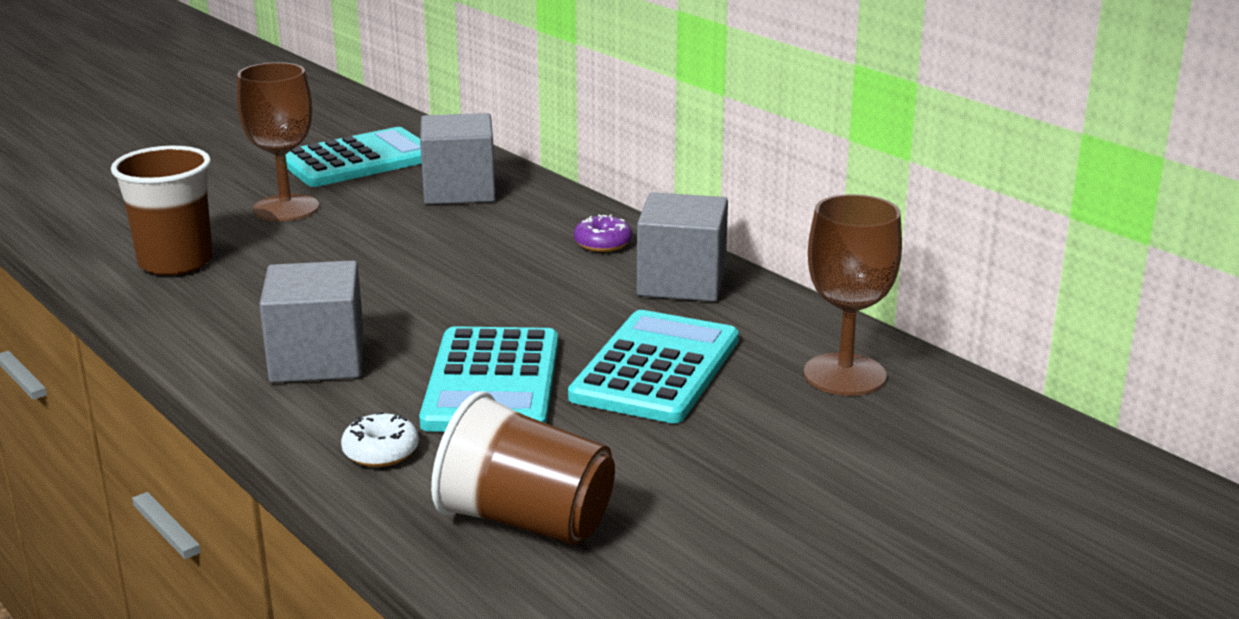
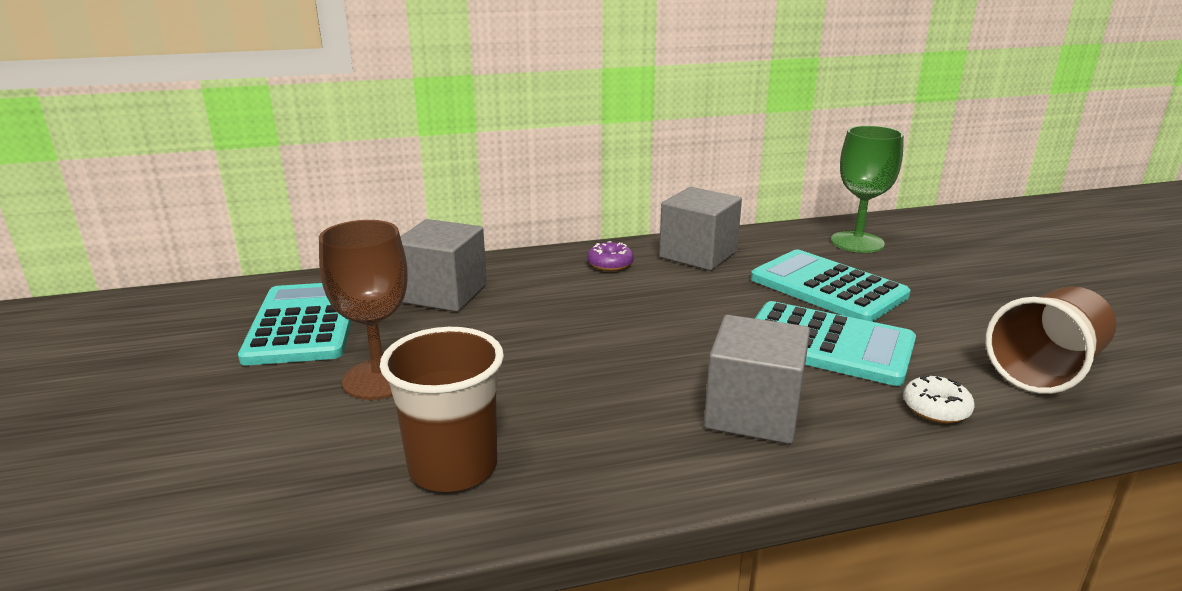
camera: 65 degrees left, 0 degrees up
(844, 375) = (857, 242): brown goblet -> green goblet

